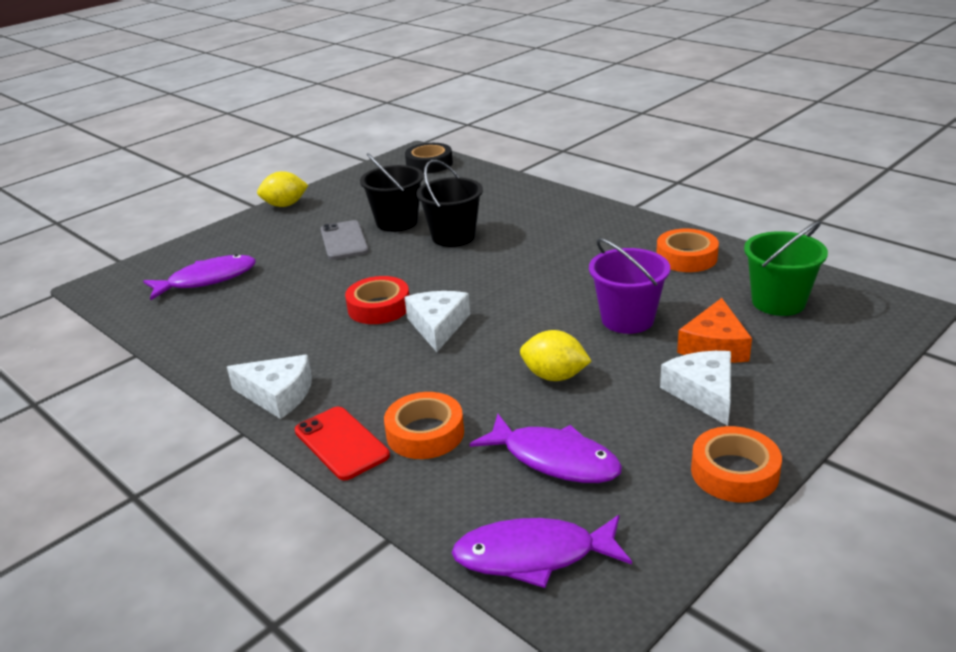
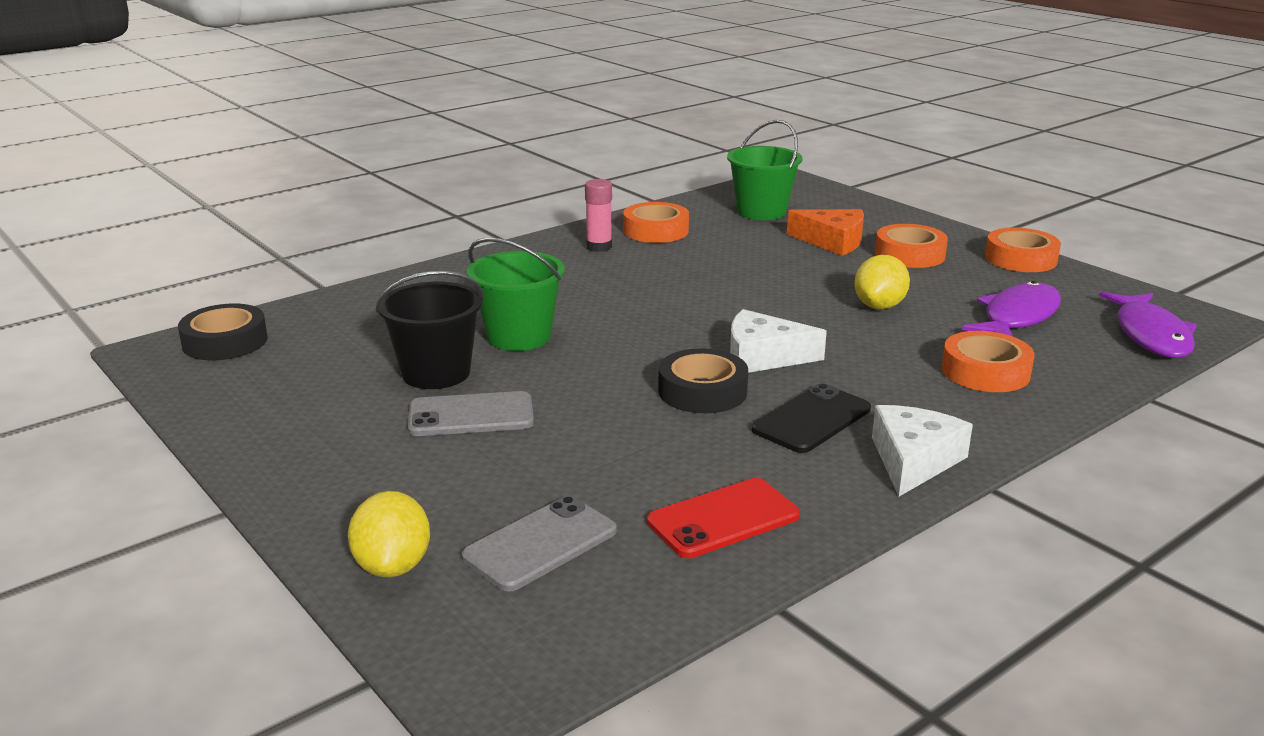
camera: 85 degrees left, 5 degrees down
(207, 280) = (540, 544): purple fish -> grey phone
(285, 205) = (265, 473): yellow lemon -> yellow lemon (393, 566)
(338, 351) = (811, 419): none -> black phone
(341, 443) = (1011, 417): red phone -> red phone (723, 519)
(379, 307) = (702, 391): red tape -> black tape
(453, 237) = (519, 337): black bucket -> green bucket
(627, 319) = (775, 267): purple bucket -> none
(633, 240) = (599, 247): none -> pink glue stick
(703, 393) = (909, 254): white cheese -> orange tape

